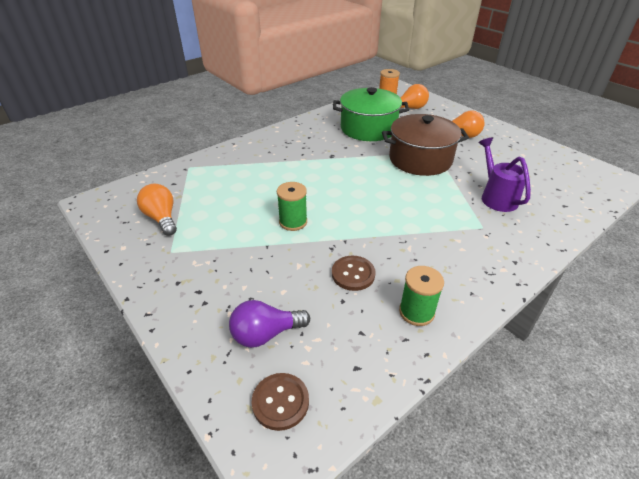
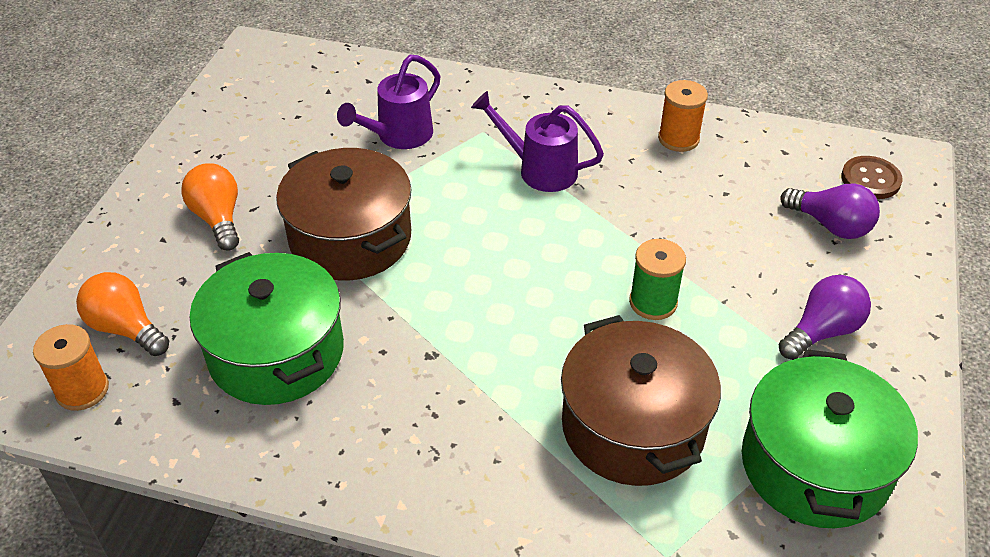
camera: 125 degrees left, 5 degrees up
(162, 218) = (815, 465): orange light bulb -> green pot
(208, 268) = (822, 331): none -> purple light bulb
(241, 184) = (633, 426): none -> brown pot
(353, 274) = (680, 202): brown button -> none
(416, 312) = (678, 139): green spool -> orange spool
(429, 232) = (539, 169): none -> purple watering can

